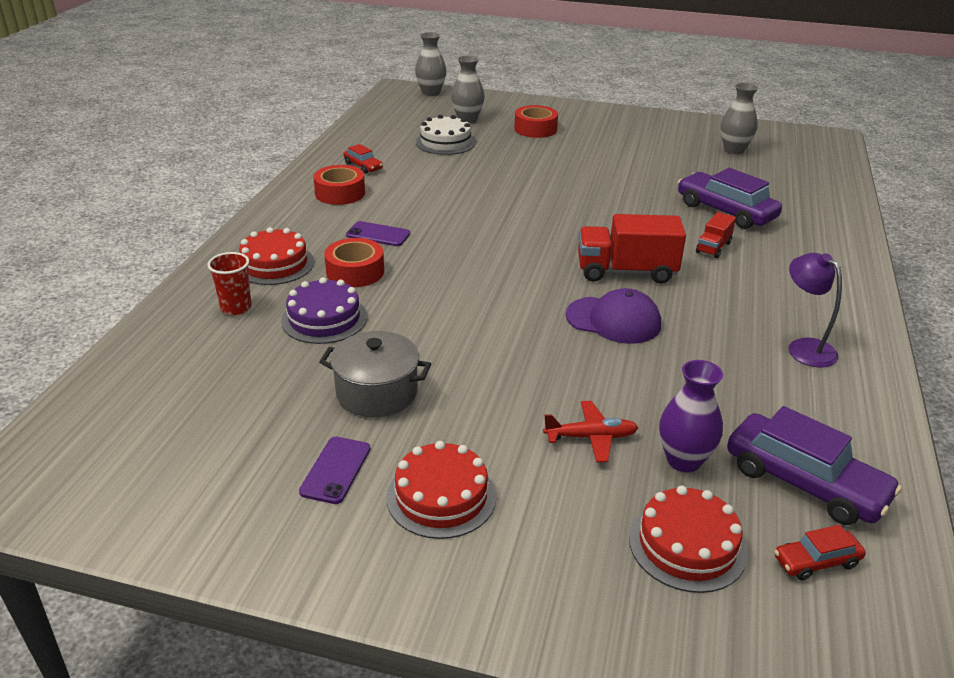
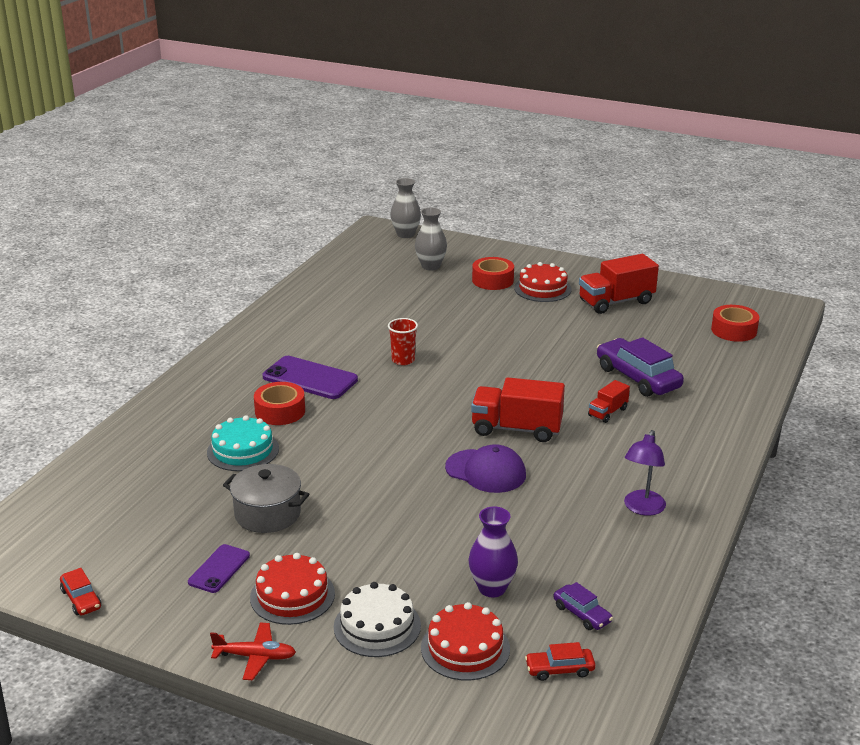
camera: 10 degrees right, 5 degrees down
(236, 308) = (174, 435): red cup -> red cup (403, 360)
(275, 264) = (214, 399): red cake -> red cake (542, 288)
(324, 319) = (243, 450): purple cake -> turquoise cake
(340, 193) = (288, 336): red tape -> red tape (734, 330)
(363, 166) = (317, 310): red car -> red car (81, 599)
(378, 234) = (310, 378): purple phone -> purple phone, size x1.69
(445, 142) = (401, 290): white cake -> white cake (377, 626)
(591, 437) = (425, 564): red plane -> red plane (255, 657)
(666, 142) = (616, 302): none -> red truck
(734, 150) = (679, 314): grey vase -> none
(804, 347) = (642, 508): purple lamp -> purple lamp turned 135 degrees counterclockwise
(804, 482) = (582, 614): purple car -> purple car, size x0.50

